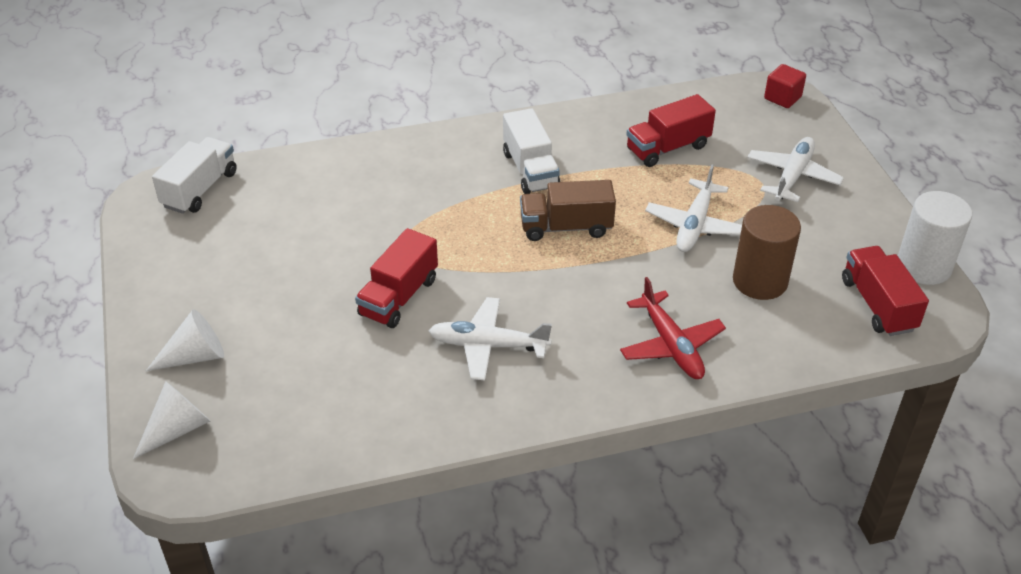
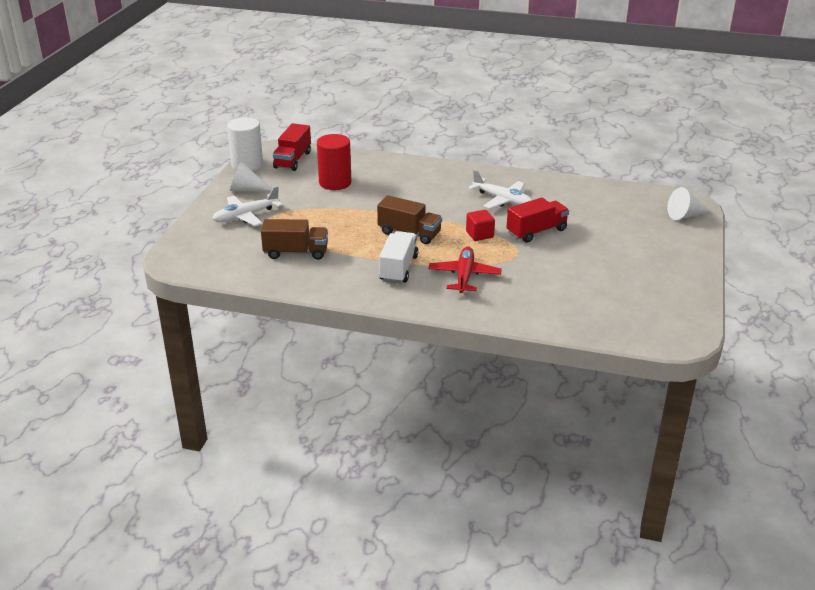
camera: 150 degrees left, 10 degrees down
(195, 356) = (669, 240): white cone -> white cone (246, 189)
(200, 189) = (642, 330): white truck -> none
(668, 148) = (296, 252): red truck -> brown truck
(671, 345) = (410, 175): red plane -> red plane (464, 276)
(694, 225) = (335, 212): white plane -> none
(760, 281) = (335, 183): brown cylinder -> red cylinder
(782, 98) = (178, 256): red cube -> red cube (479, 234)

